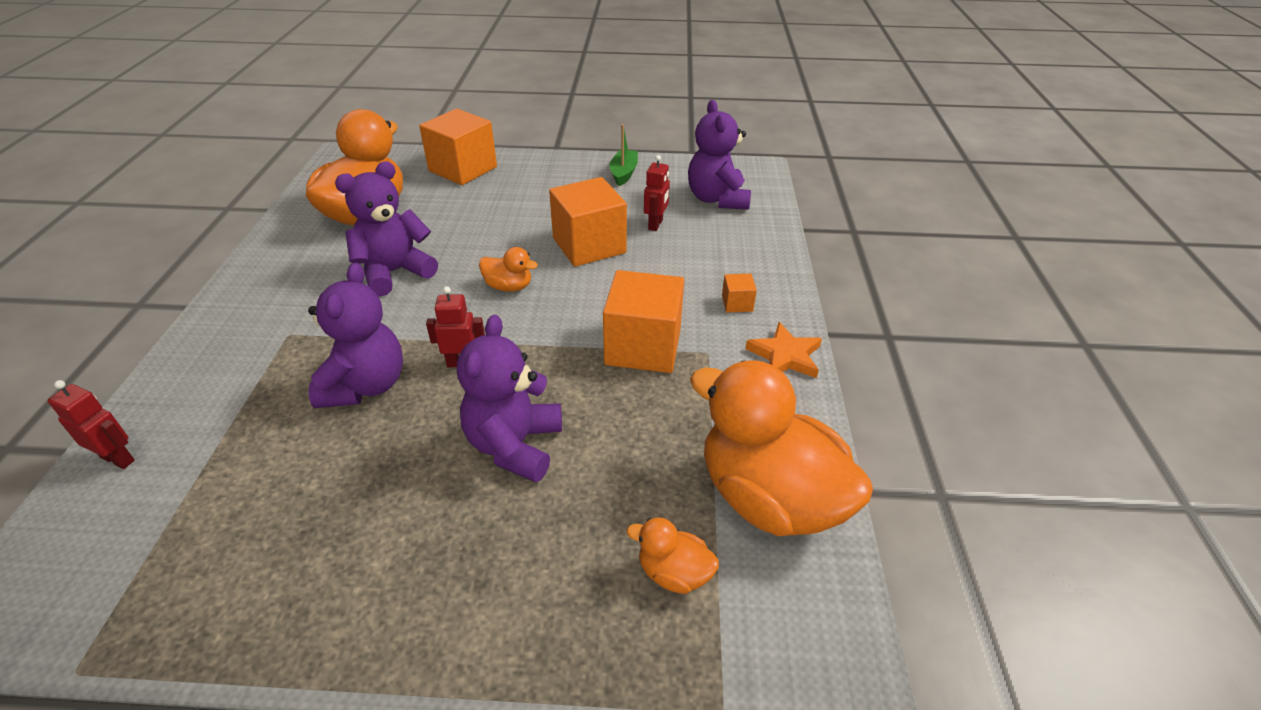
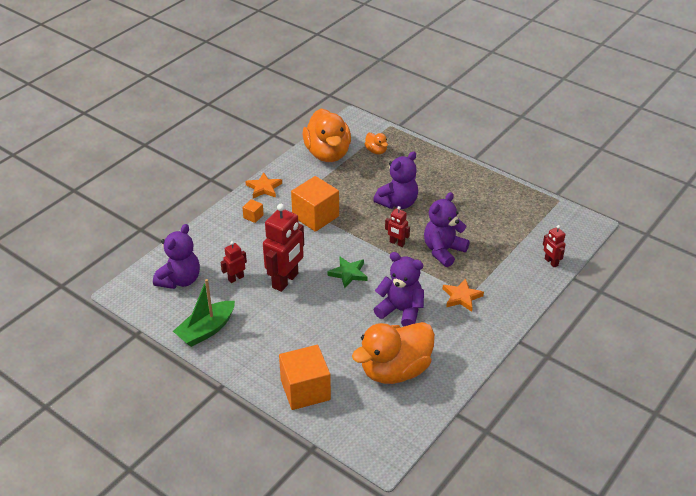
camera: 145 degrees left, 0 degrees up
(302, 324) = (461, 297): none -> orange star
(395, 272) = (401, 311): purple teddy bear -> purple teddy bear turned 150 degrees counterclockwise
(509, 287) = (348, 273): orange duck -> green star
(589, 245) = (285, 281): orange cube -> red robot
(624, 173) = (206, 330): green boat -> green boat, size x1.54

